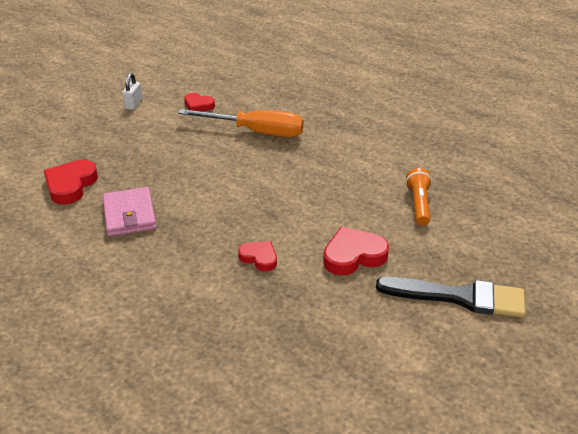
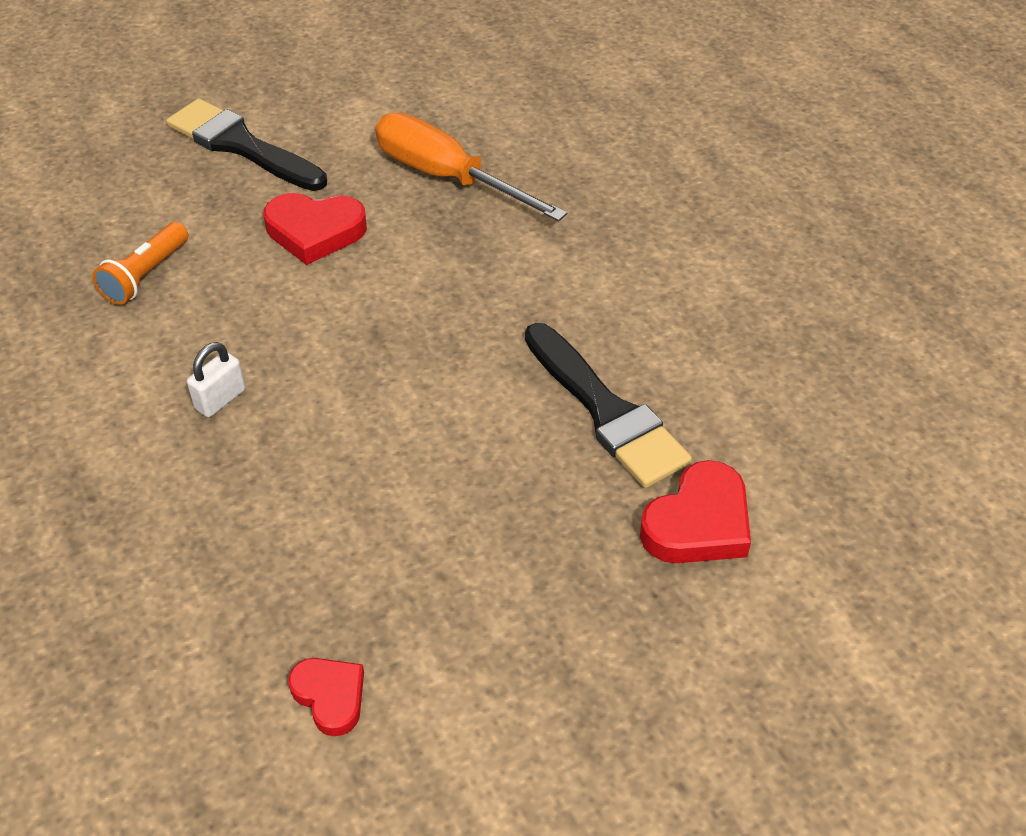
camera: 155 degrees left, 10 degrees up
(129, 215) = (606, 411): pink wallet -> black brush
(133, 104) = (485, 772): white padlock -> white padlock (220, 399)
(256, 132) = (264, 543): orange screwdriver -> orange screwdriver (447, 177)
(259, 258) = (444, 269): red heart -> none

